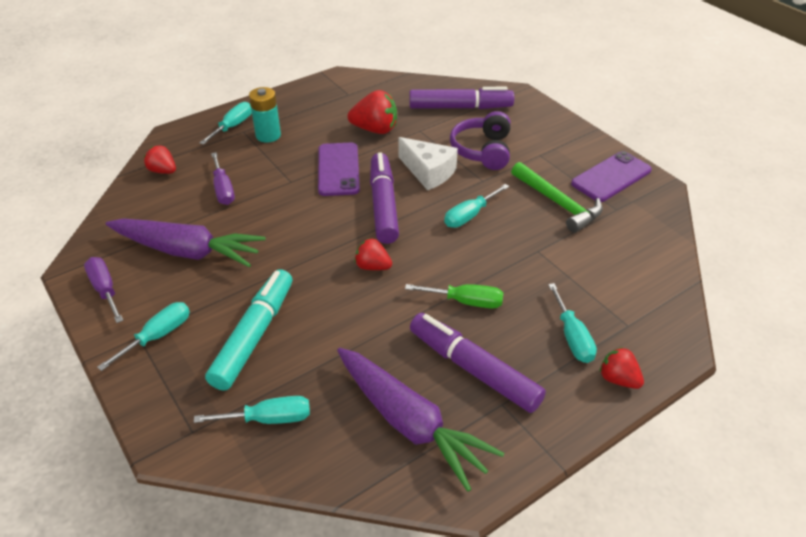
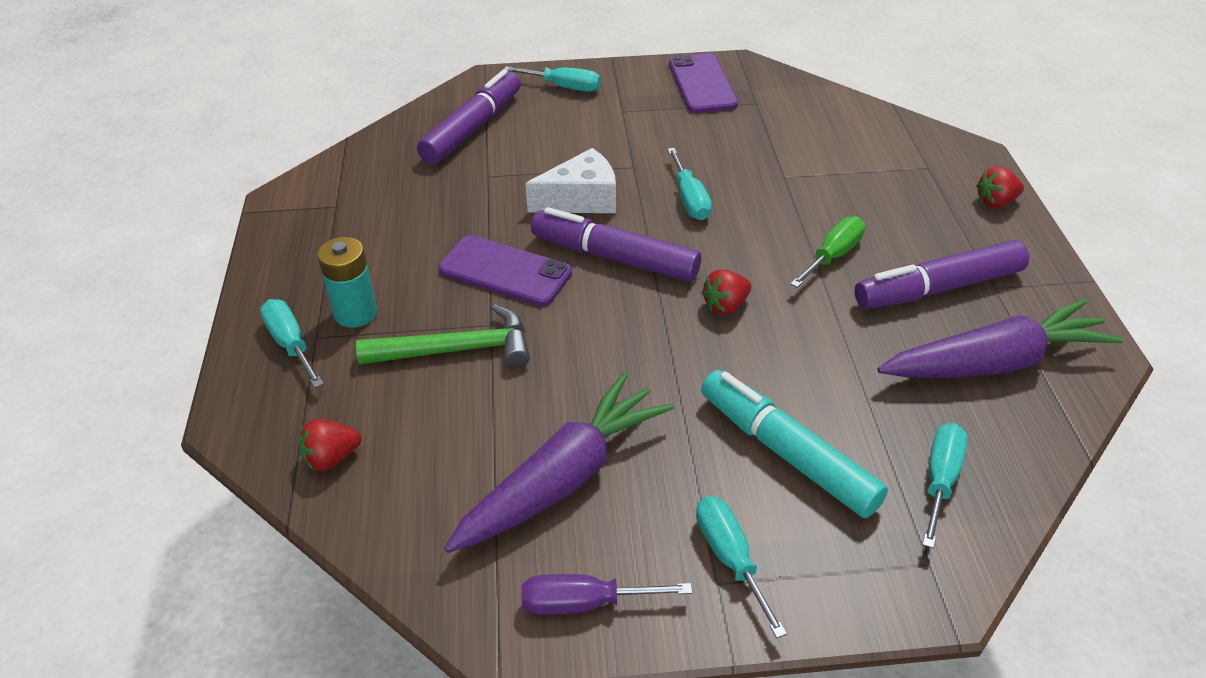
camera: 60 degrees left, 0 degrees up
(223, 189) = (447, 399): purple screwdriver -> none
(375, 129) = (448, 210): red strawberry -> none
(483, 150) = (577, 145): purple headphones -> none
(558, 203) = (717, 133): green hammer -> green hammer (457, 350)
(572, 337) = (926, 206): turquoise screwdriver -> turquoise screwdriver (564, 87)

